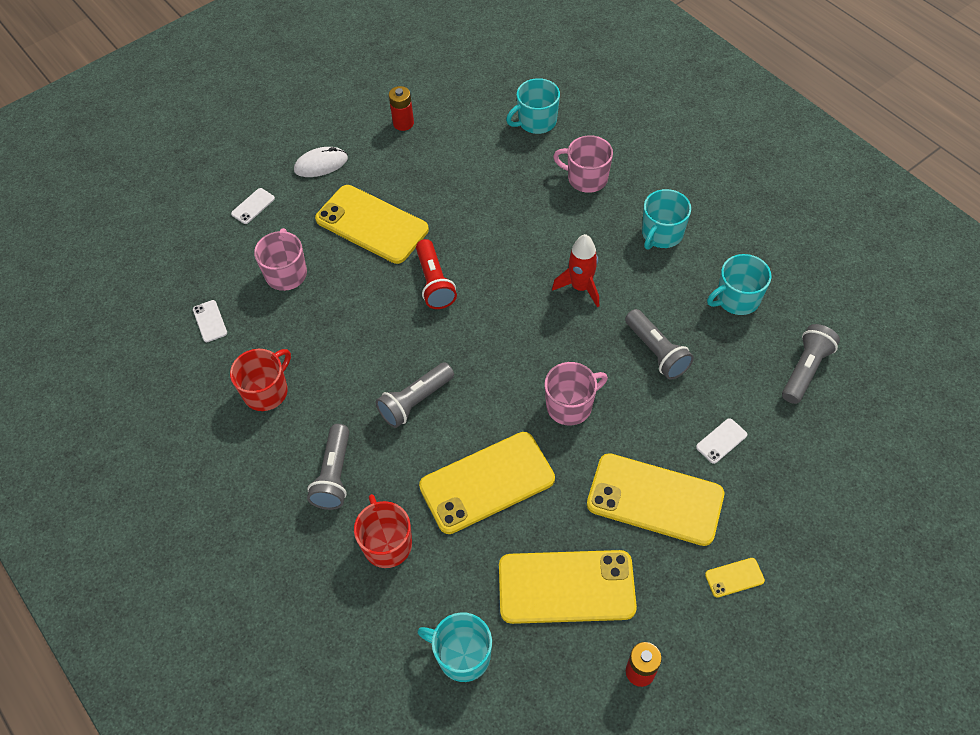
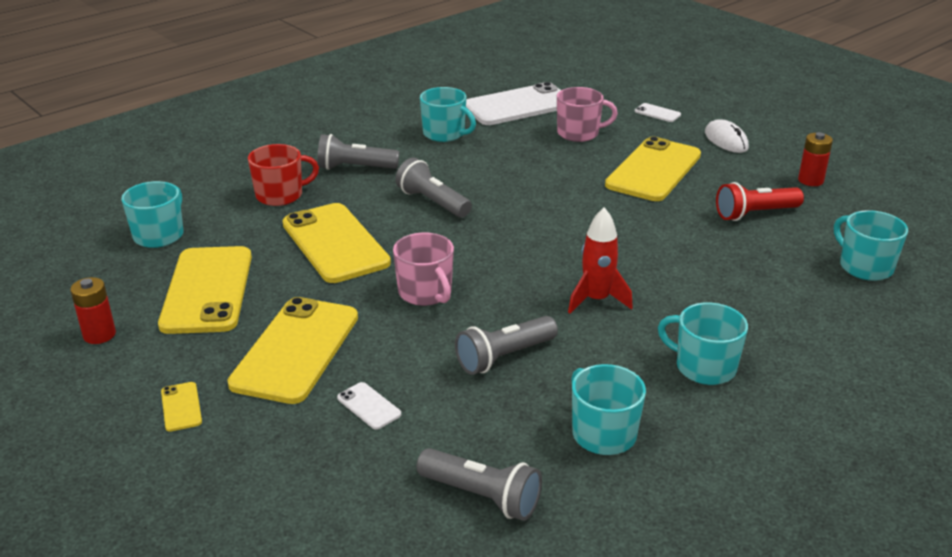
camera: 85 degrees right, 25 degrees down
(210, 321) = (518, 106): white phone -> white phone, size x2.46
(266, 391) = (445, 134): red mug -> turquoise mug
(434, 283) = (583, 207): red flashlight -> red flashlight (755, 214)
(586, 178) = (781, 305): pink mug -> none

